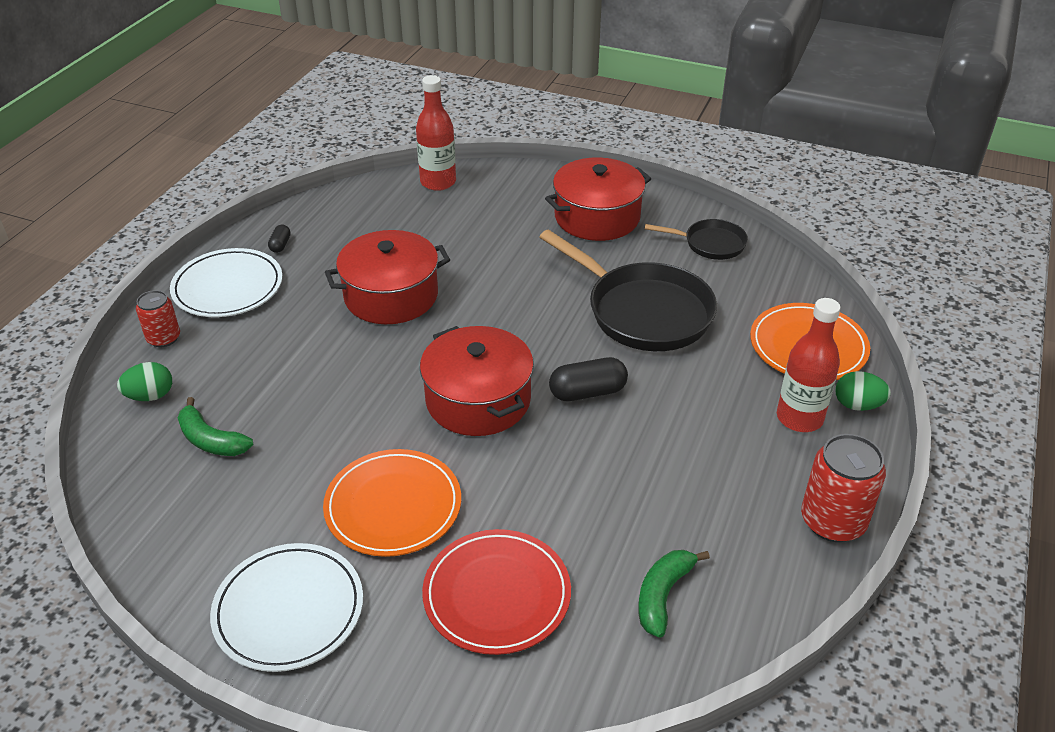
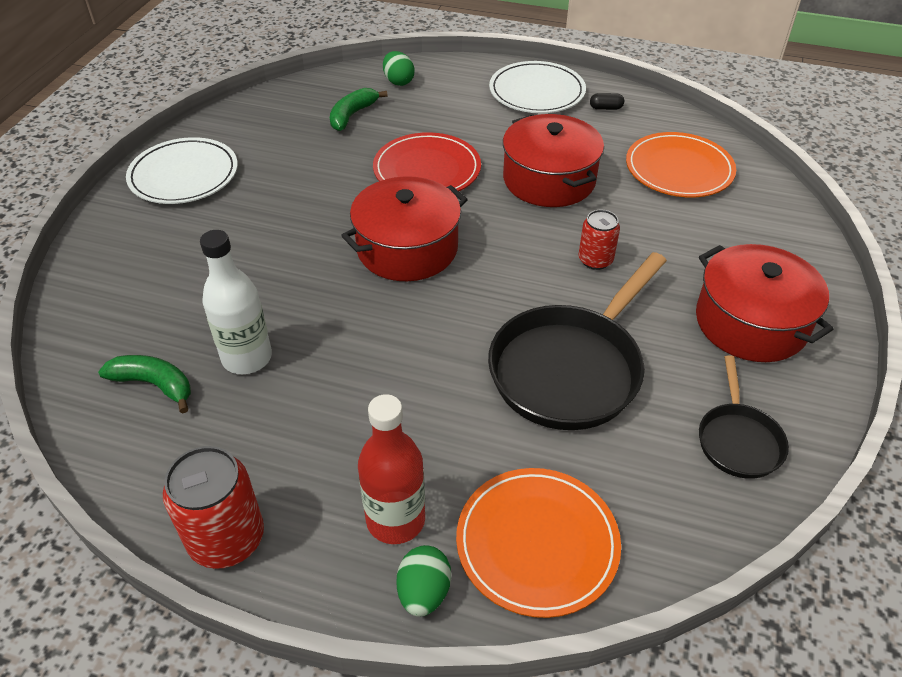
camera: 85 degrees right, 5 degrees up
(164, 338) = (465, 75): red can -> red can (595, 260)
(393, 506) = (278, 212): orange plate -> orange plate (679, 169)
(438, 182) = (759, 189): red bottle -> none
(497, 594) = (176, 277): red plate -> red plate (427, 170)
(587, 392) = (425, 324): black capsule -> none
(626, 521) = (247, 358): none -> white bottle

